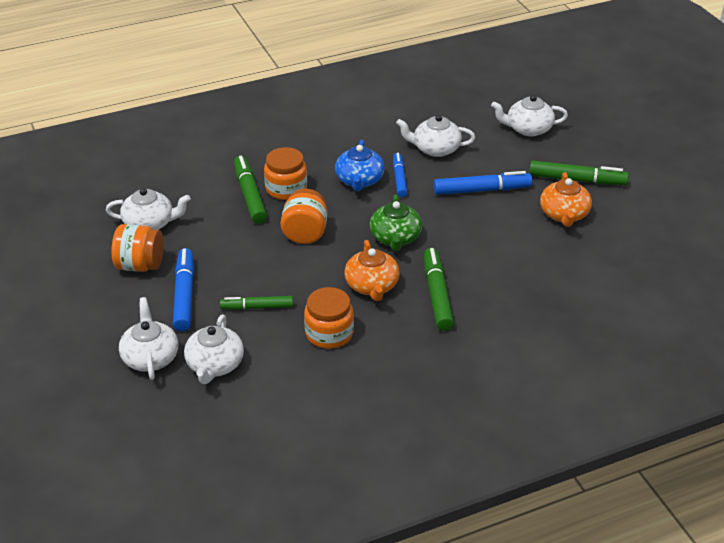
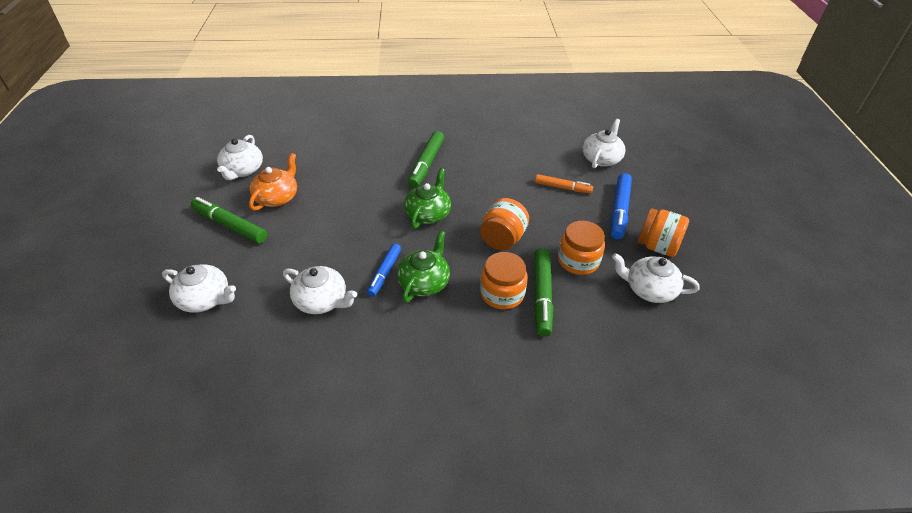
camera: 160 degrees left, 5 degrees up
(150, 357) = (647, 173): white teapot -> white teapot (243, 170)
(257, 307) = (563, 188): green marker -> orange marker
(329, 333) = (516, 159): orange jar -> orange jar (578, 261)
(359, 180) = (424, 282): blue teapot -> green teapot
(372, 286) = (469, 181): orange teapot -> none
(481, 190) = (320, 239): blue marker -> none

